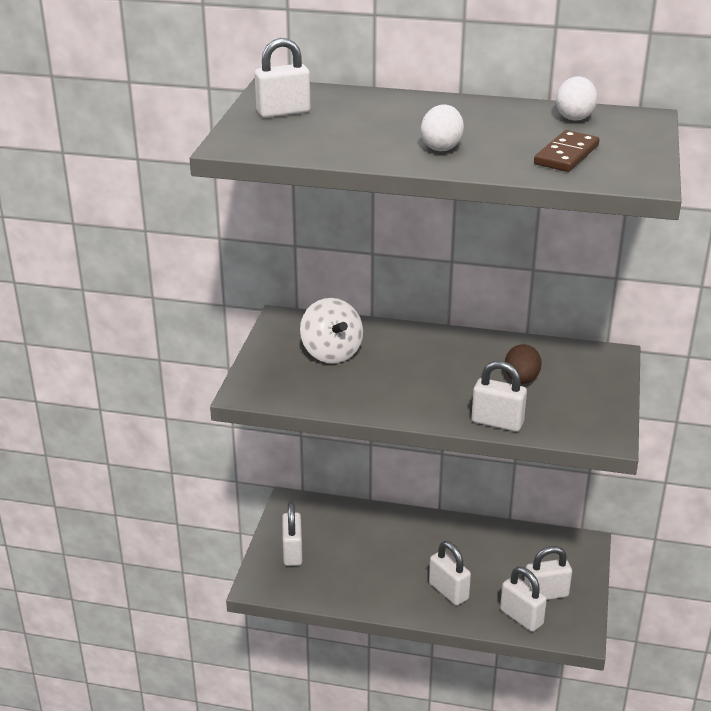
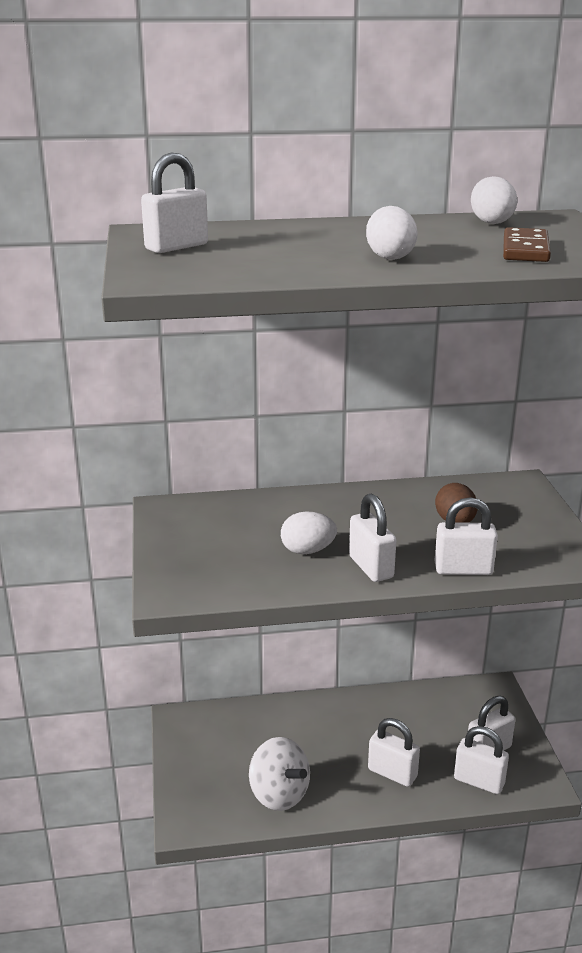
camera: 20 degrees left, 5 degrees down
(292, 552) = (206, 774): white padlock -> white padlock (371, 567)
(331, 353) = (239, 533): white spinning top -> white spinning top (279, 794)
(377, 379) = (307, 550): none -> white egg

